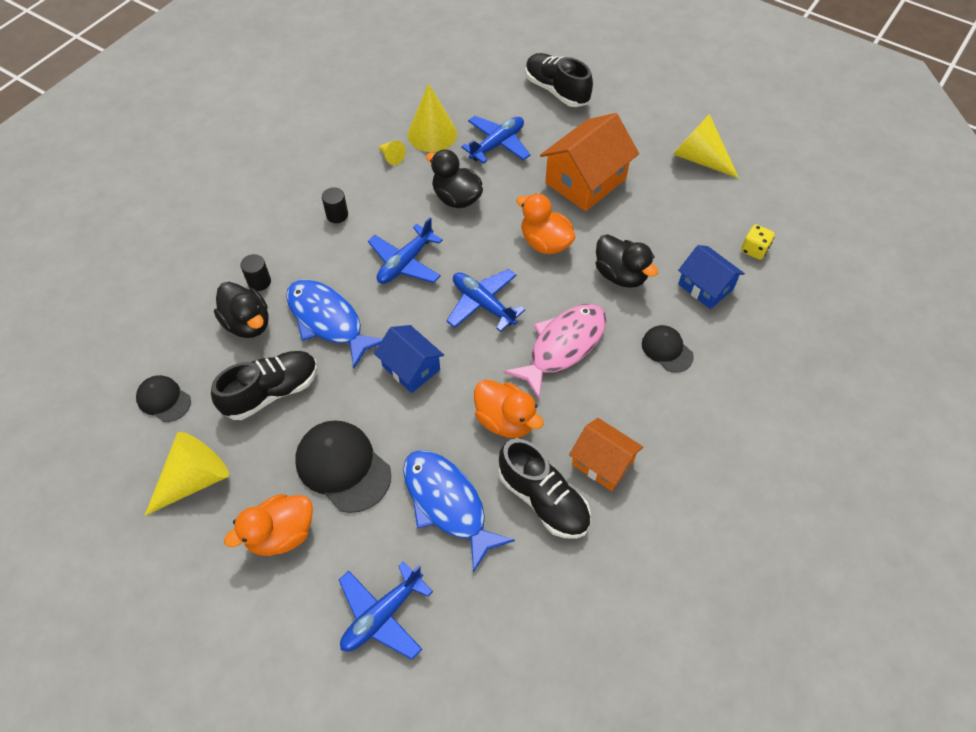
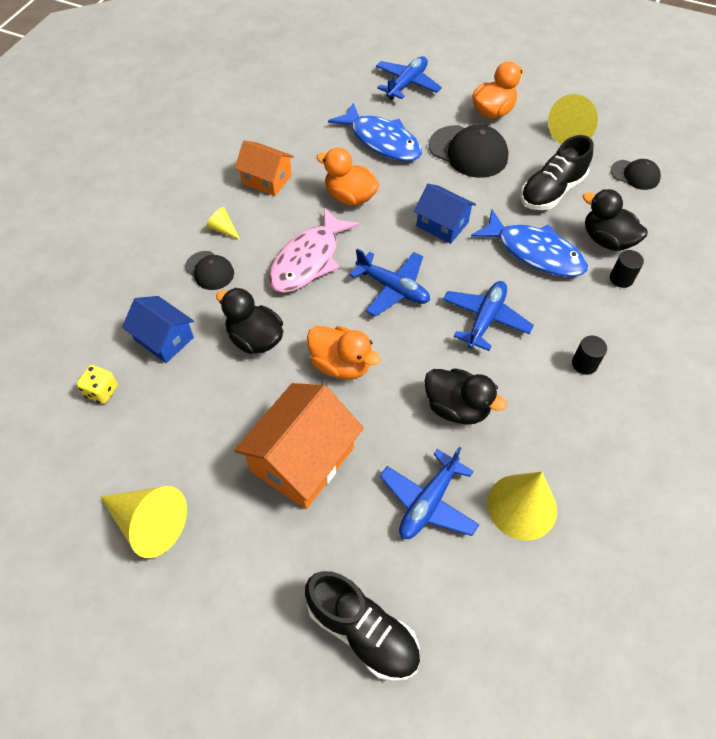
camera: 170 degrees right, 0 degrees up
(391, 157) = (559, 457): yellow cone -> yellow cone (223, 229)
(543, 499) = (311, 152): black shoe -> none

